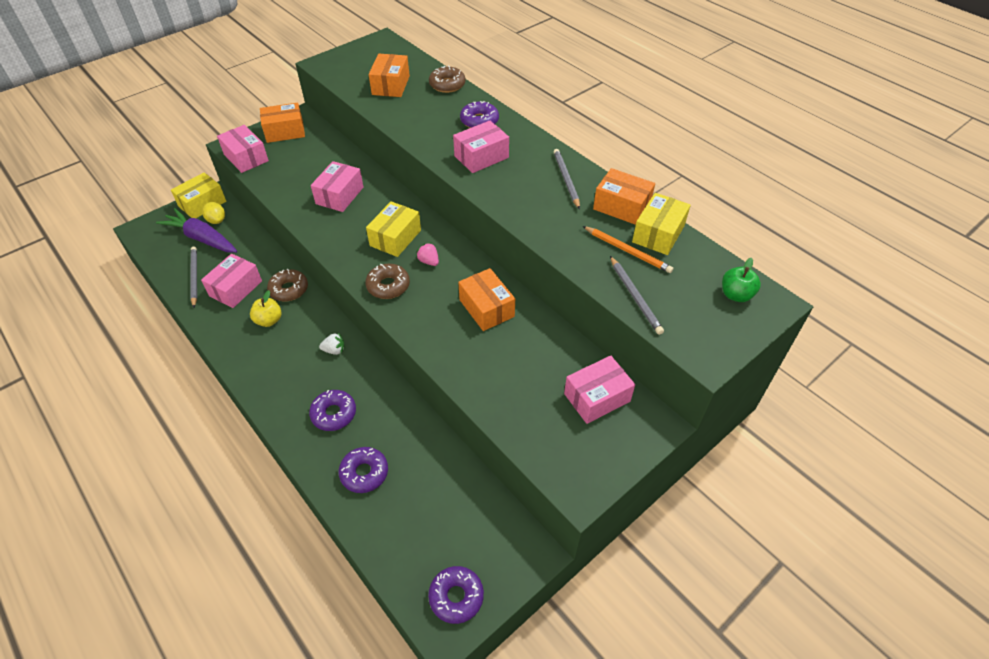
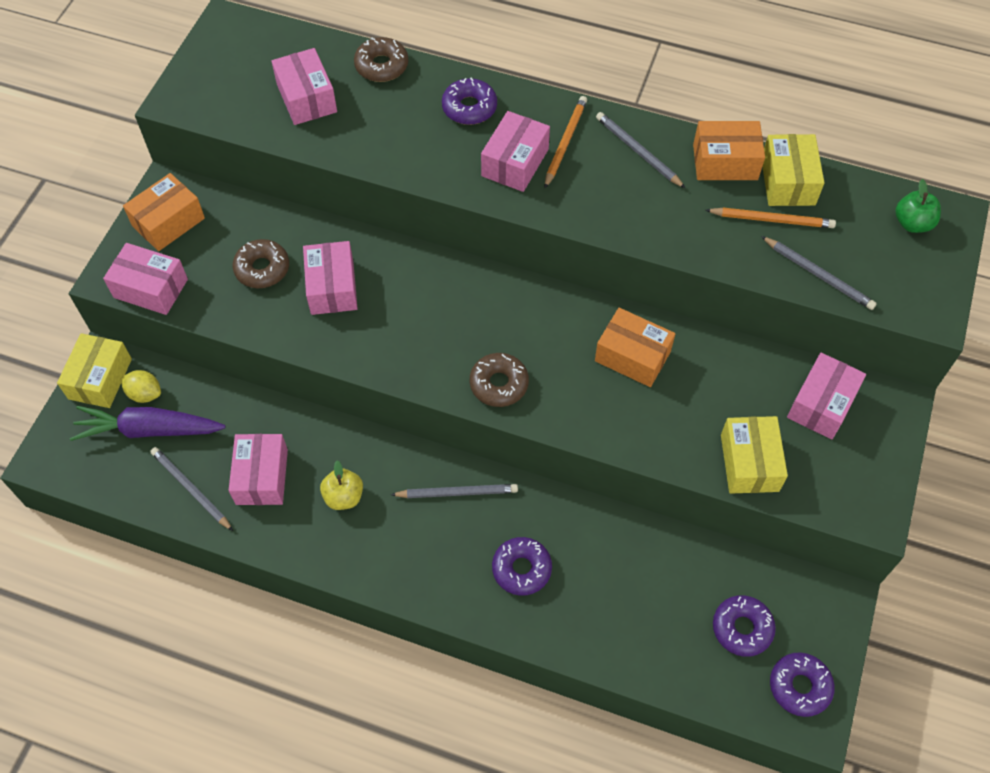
camera: 30 degrees left, 10 degrees up
(289, 289) = (333, 443): brown donut -> brown donut (262, 269)
(334, 350) = (457, 492): white strawberry -> grey pencil
(364, 473) = (610, 616): purple donut -> purple donut (742, 628)
(391, 85) = (306, 98): orange box -> pink box
(395, 238) = (454, 315): yellow box -> yellow box (749, 463)
(429, 261) = (520, 328): pink strawberry -> none
(522, 158) = (565, 142): none -> orange pencil

